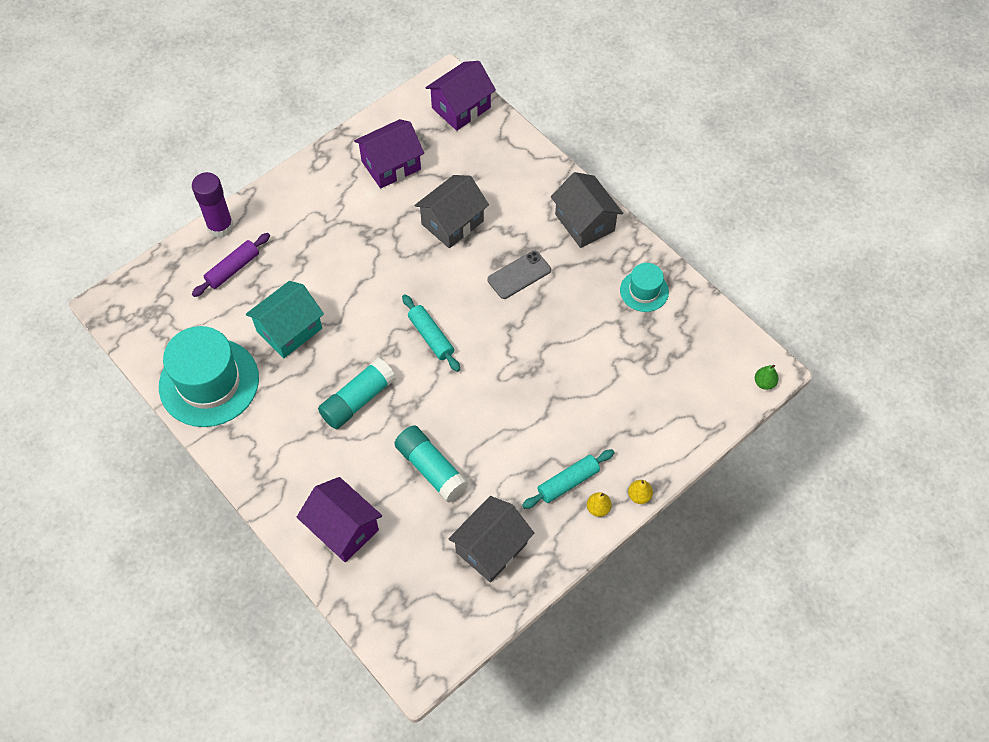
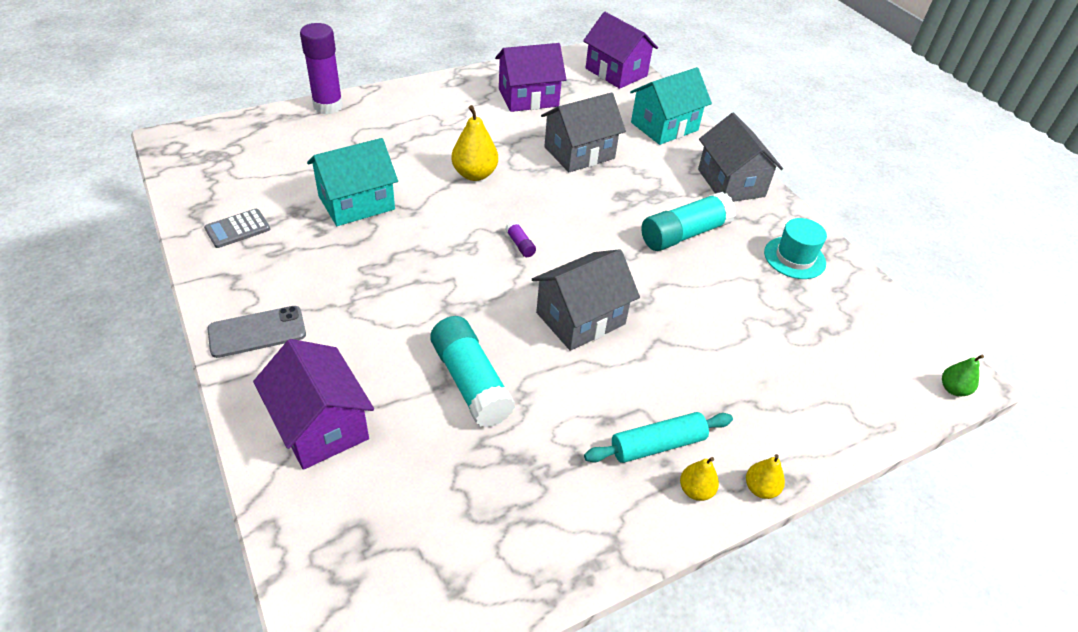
camera: 10 degrees right, 15 degrees down
(209, 382) = (237, 229): turquoise hat -> grey calculator
(233, 269) = (322, 140): purple rolling pin -> none
(358, 400) = (406, 286): turquoise glue stick -> turquoise glue stick (684, 234)
(373, 272) = (474, 174): none -> yellow pear
(431, 337) = (520, 244): turquoise rolling pin -> purple glue stick
(461, 108) = (616, 72): purple house -> purple house turned 75 degrees clockwise
(491, 548) = (522, 505): grey house -> grey house (580, 318)
(518, 169) = (664, 126): none -> turquoise house
(519, 275) = (643, 211): grey phone -> grey phone (257, 332)

